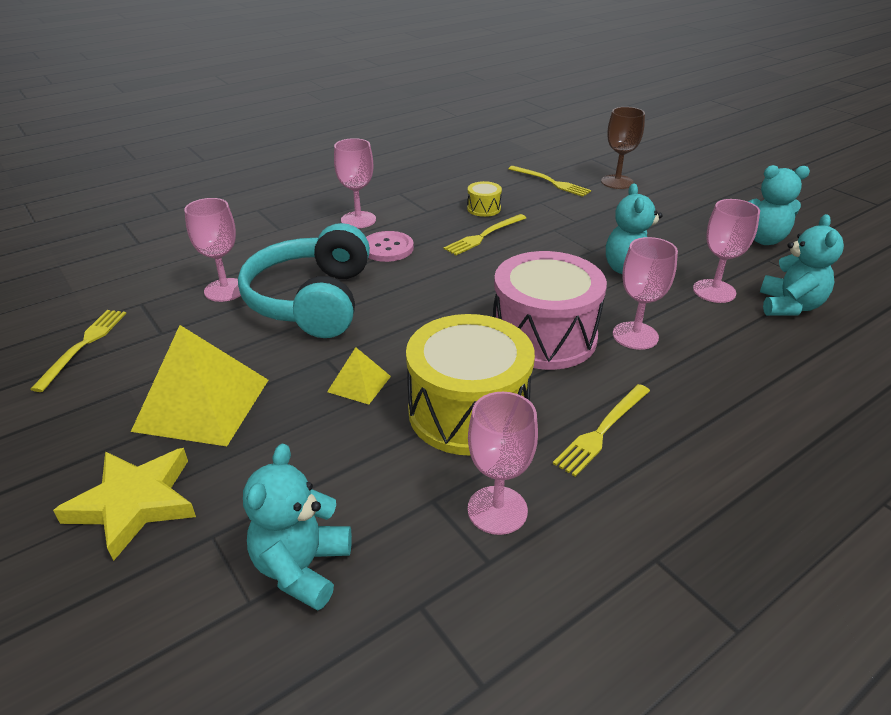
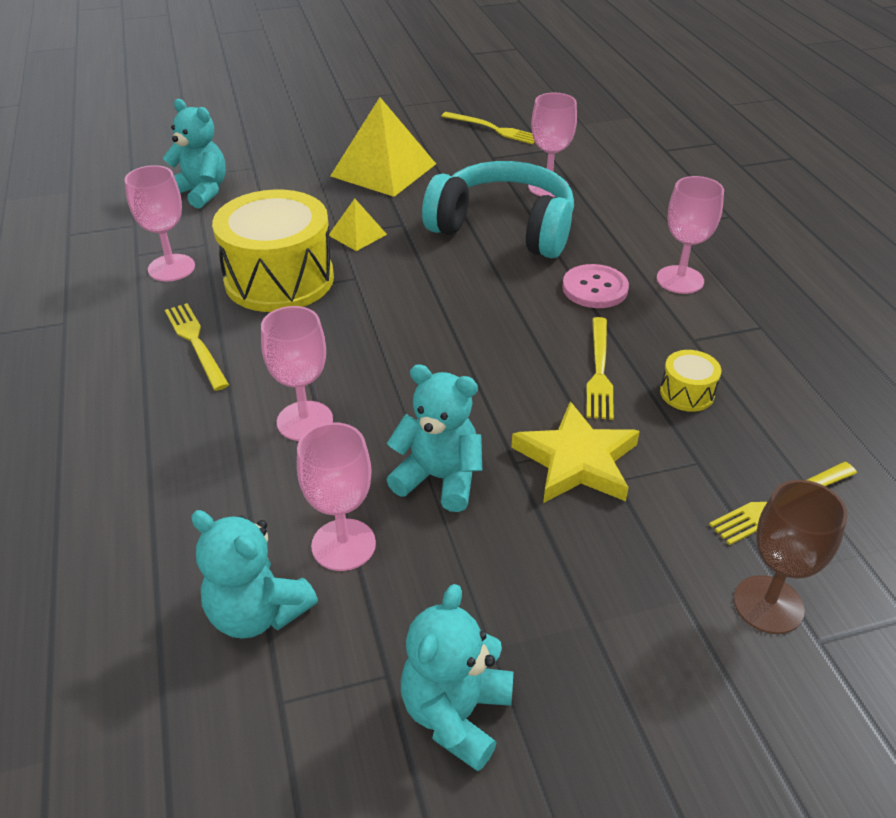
camera: 110 degrees right, 5 degrees up
(134, 503) = (303, 146): yellow star -> yellow star (576, 460)
(484, 236) = (599, 371): yellow fork -> yellow fork turned 150 degrees counterclockwise
(543, 336) = (350, 353): pink drum -> none

